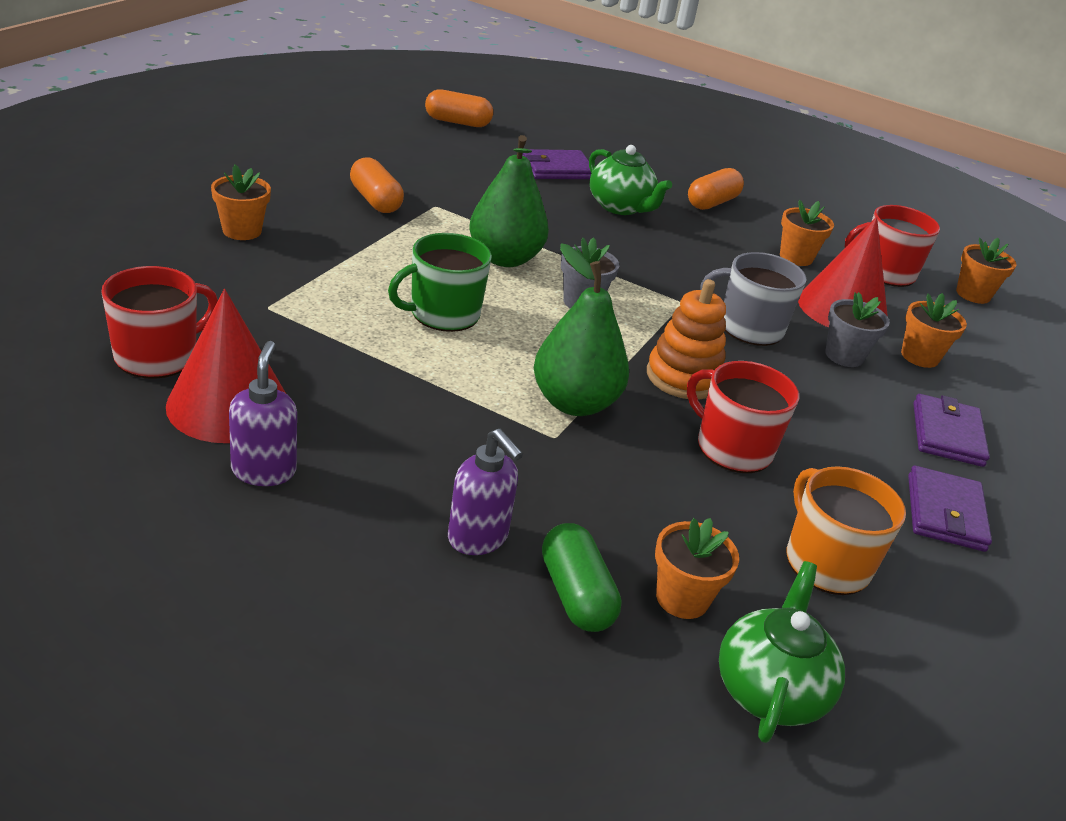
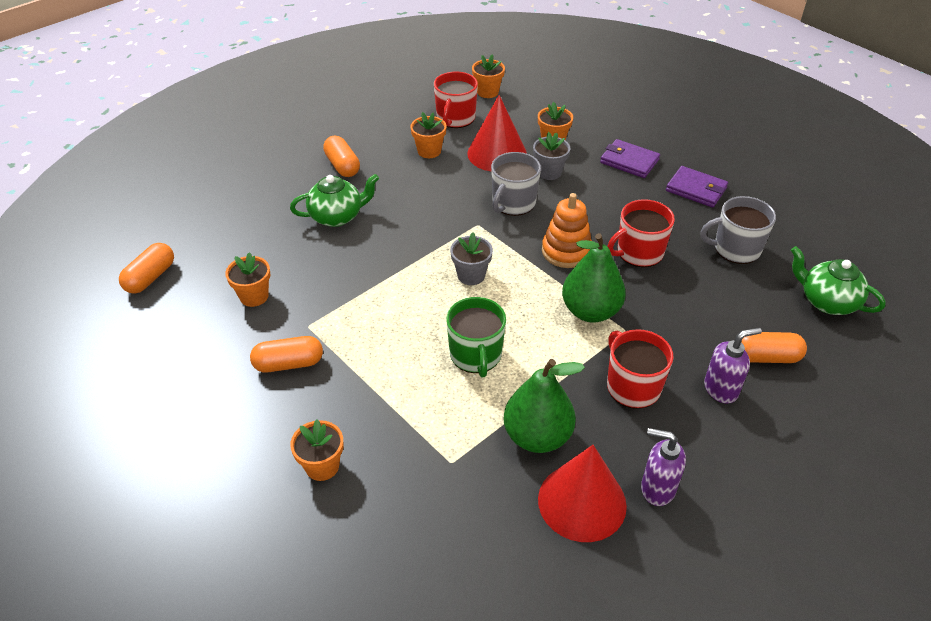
camera: 65 degrees left, 10 degrees up
(158, 356) = (513, 543): red mug -> red mug (632, 386)
(504, 258) = (402, 302): green pear -> green pear (537, 436)
(557, 169) = (263, 235): purple wallet -> none
(576, 595) = (765, 357): green capsule -> orange capsule
(682, 598) = (766, 314): orange flower pot -> orange flower pot (254, 296)
(826, 562) = (735, 249): orange mug -> grey mug

